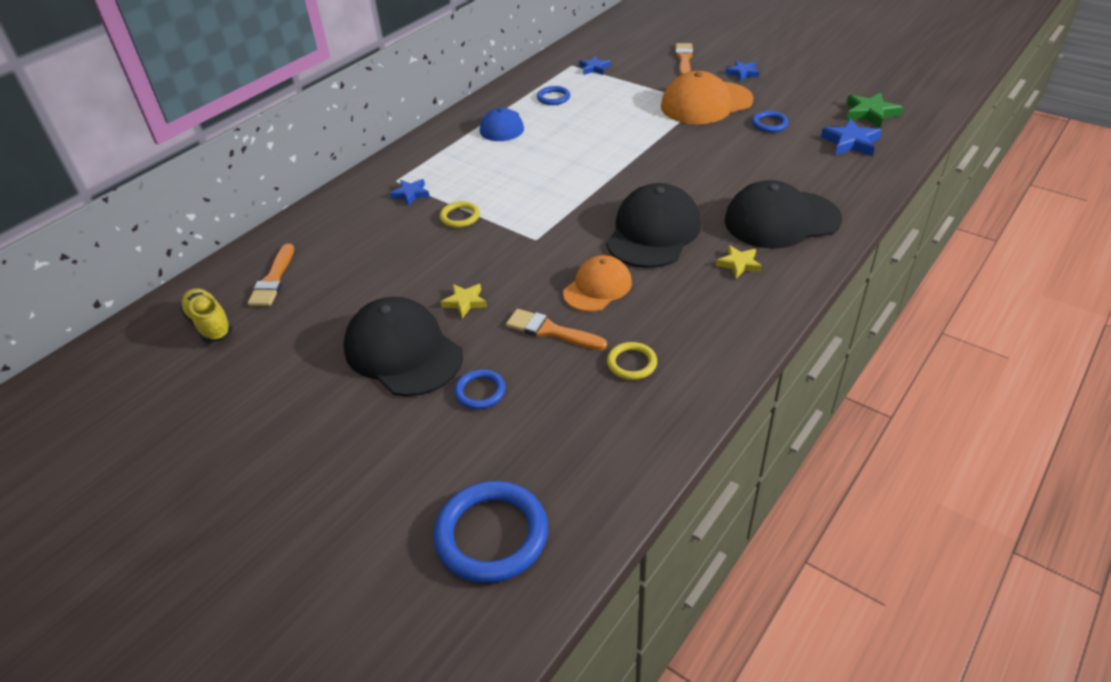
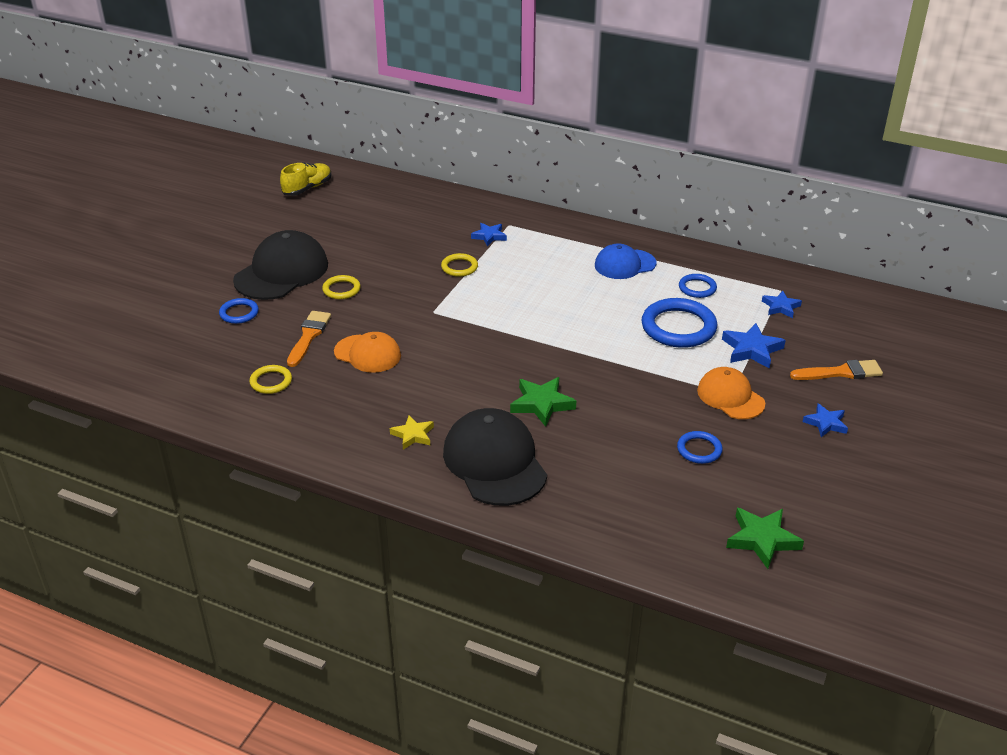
camera: 75 degrees right, 5 degrees down
(273, 280) = (360, 200): orange brush -> none
(465, 302) = (341, 289): yellow star -> yellow ring
(491, 535) = (107, 339): blue ring -> blue ring (678, 327)
(653, 232) = (456, 378): black cap -> none
(701, 188) = (542, 404): none -> green star
(706, 103) = (730, 397): orange cap -> orange cap, size x0.62
(851, 142) = (678, 519): blue star -> blue star (752, 350)

